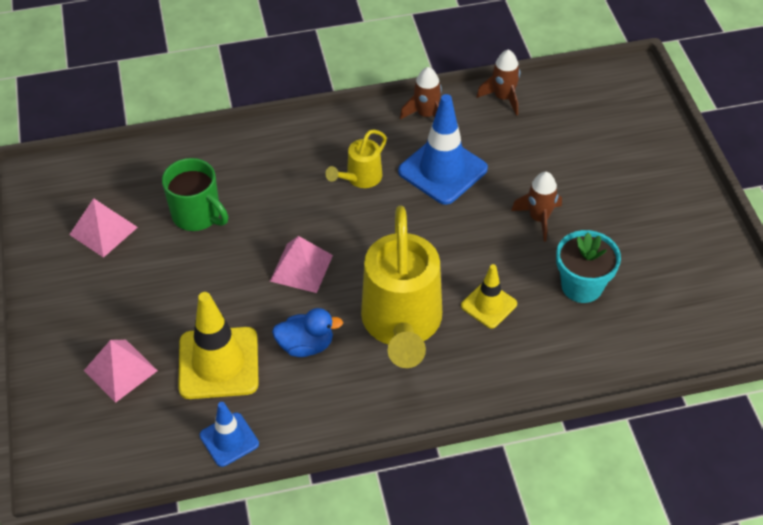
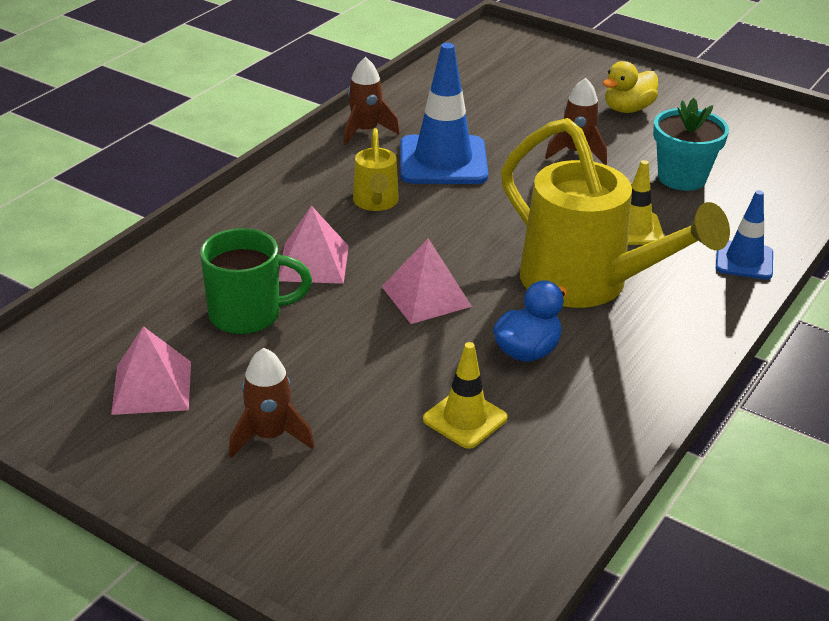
camera: 45 degrees left, 15 degrees down
(120, 370) = (367, 494): pink pyramid -> pink pyramid (313, 263)
(218, 363) = (465, 419): yellow traffic cone -> yellow traffic cone, size x0.58
(229, 439) = (577, 473): blue traffic cone -> blue traffic cone (744, 260)
(503, 98) = (416, 91): brown rocket -> brown rocket (270, 436)
(630, 202) = (628, 109): none -> yellow duck

